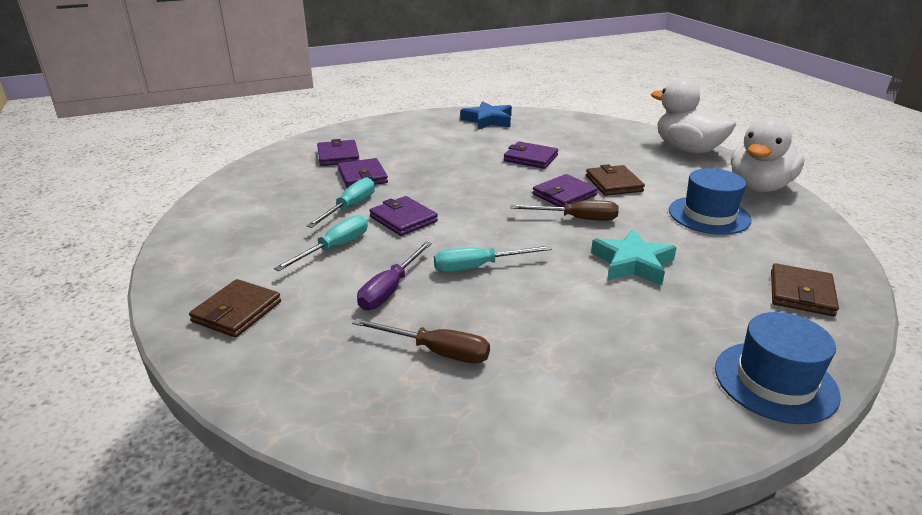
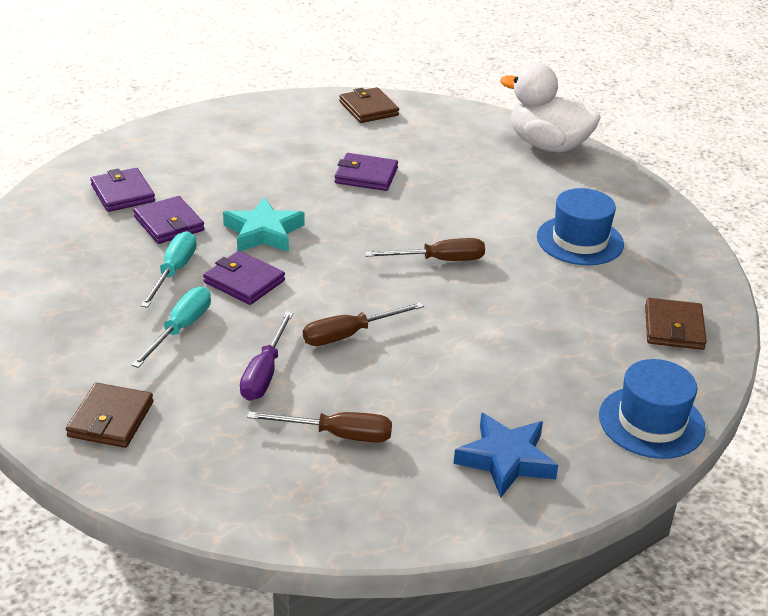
camera: 15 degrees left, 5 degrees up
(478, 267) = (349, 335): turquoise screwdriver -> brown screwdriver
(488, 120) = (295, 116): blue star -> blue star (506, 460)
(564, 195) = (418, 228): purple wallet -> none
(613, 183) = (471, 206): brown wallet -> brown wallet (368, 109)
(632, 263) = (508, 312): turquoise star -> turquoise star (263, 232)
(758, 187) = (630, 195): white duck -> none

